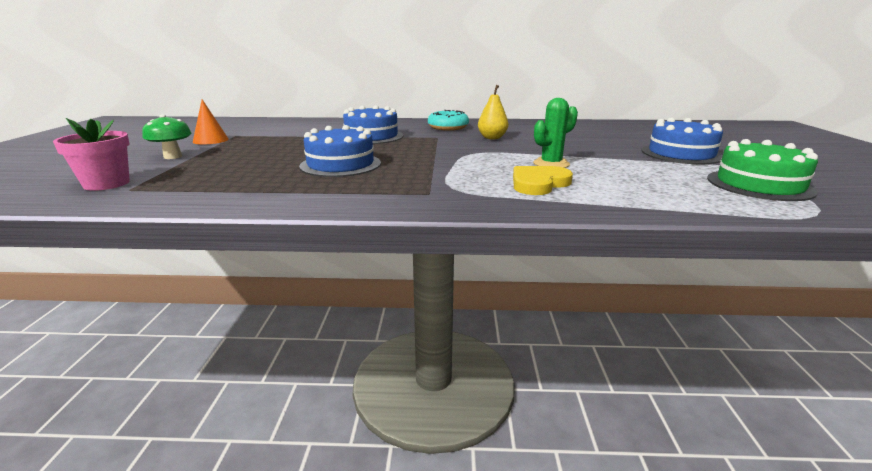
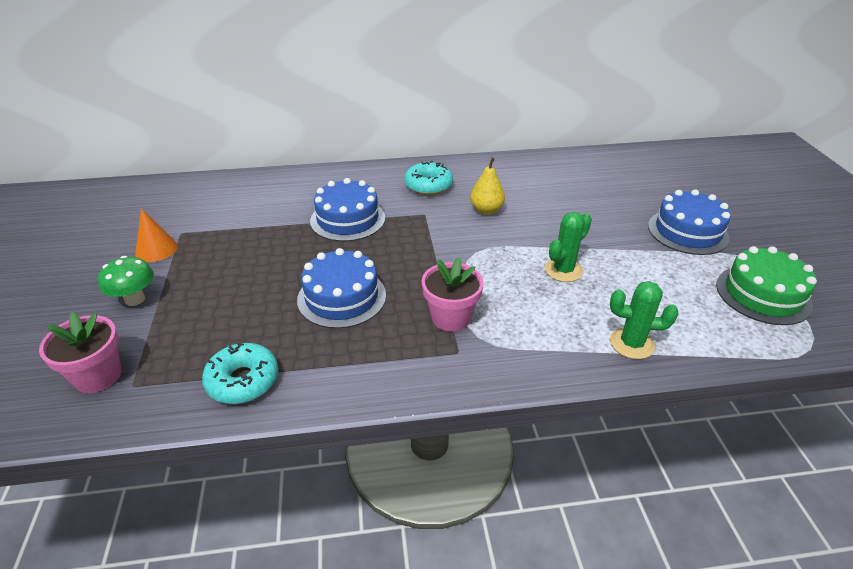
camera: 10 degrees left, 15 degrees up
(222, 193) = (243, 381): none -> turquoise donut
(432, 178) = (451, 317): none -> pink flower pot
(538, 183) = (560, 317): yellow heart -> none
(608, 200) = (631, 343): none -> green cactus

